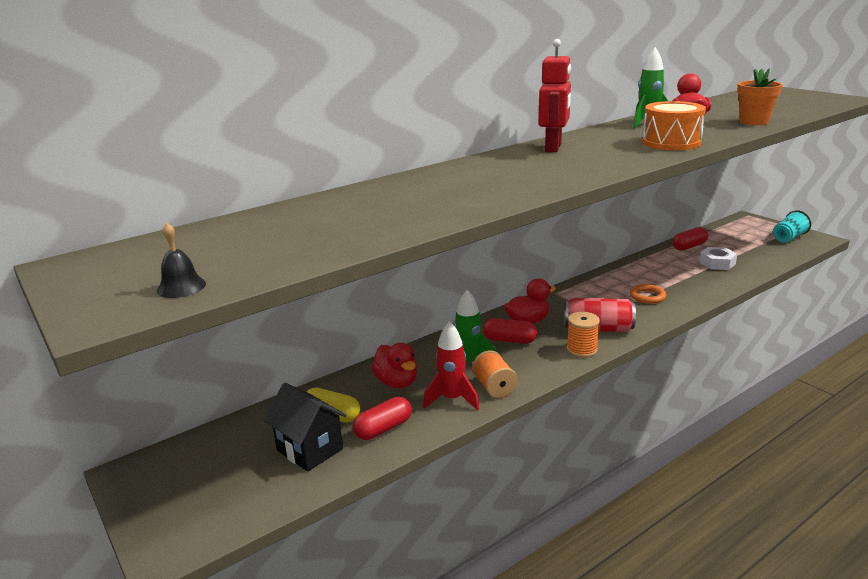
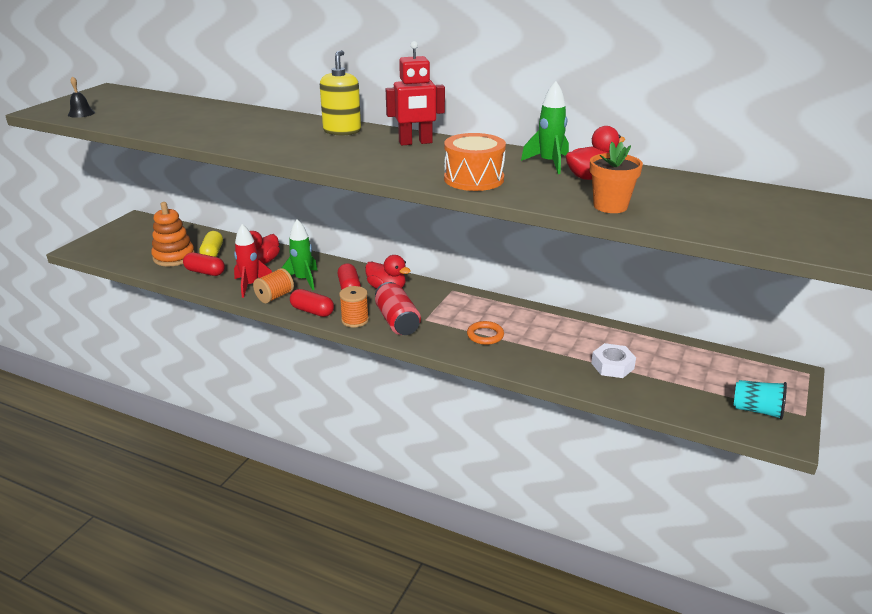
camera: 60 degrees right, 5 degrees up
(310, 449) = (174, 257): black house -> orange stacking toy
(484, 165) = (342, 131): none -> yellow soap dispenser
(689, 246) = (643, 343): red capsule -> red capsule (312, 311)

